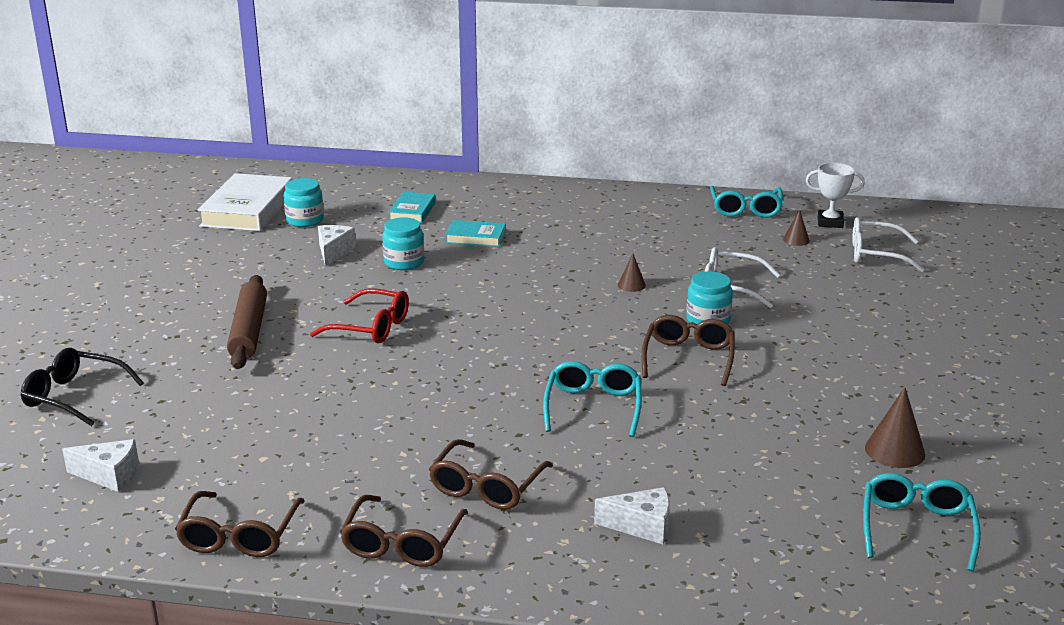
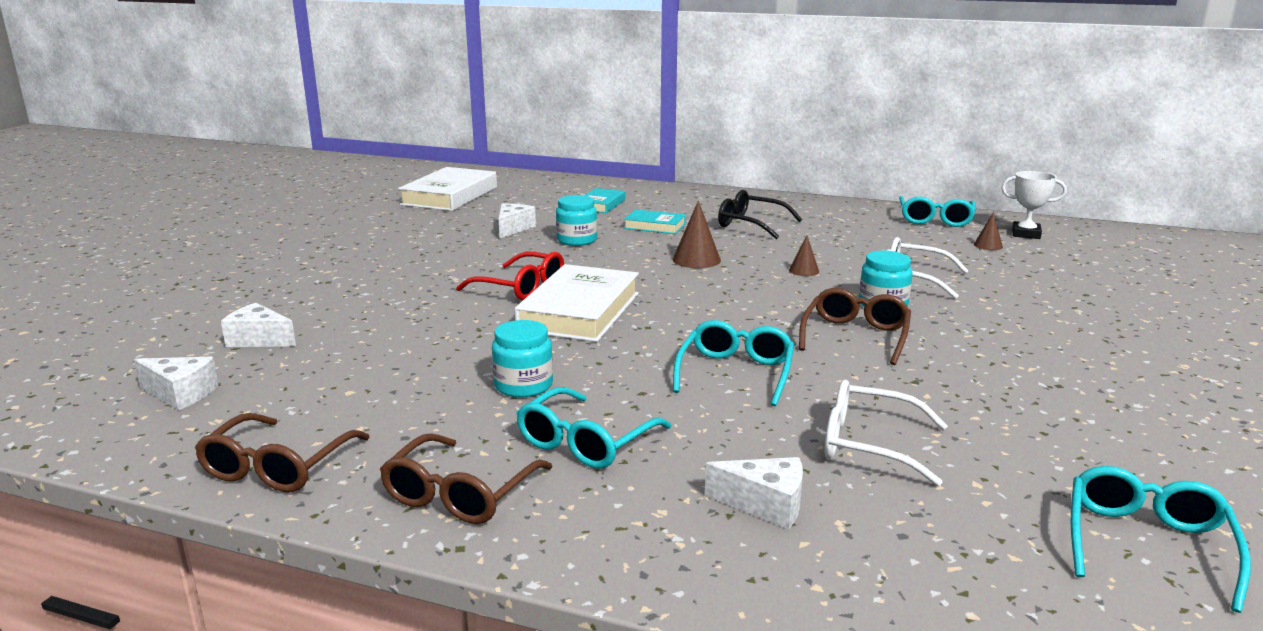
camera: 10 degrees right, 5 degrees down
(74, 396) = (197, 322): black glasses -> black glasses (750, 224)
(147, 410) = (259, 339): none -> white cheese
(249, 331) = (399, 282): brown rolling pin -> none
(305, 220) = (497, 206): turquoise jar -> turquoise jar (523, 385)
(436, 351) = (579, 311): none -> white book
(486, 487) = (585, 442): brown glasses -> turquoise glasses
(876, 254) = (1077, 262): white glasses -> white glasses (868, 444)
(894, 451) = (1109, 449): brown cone -> brown cone (696, 260)

